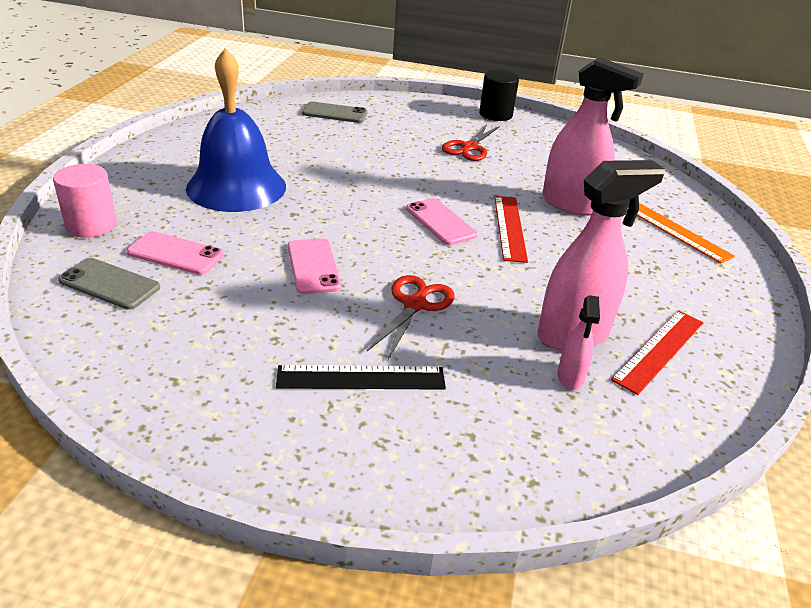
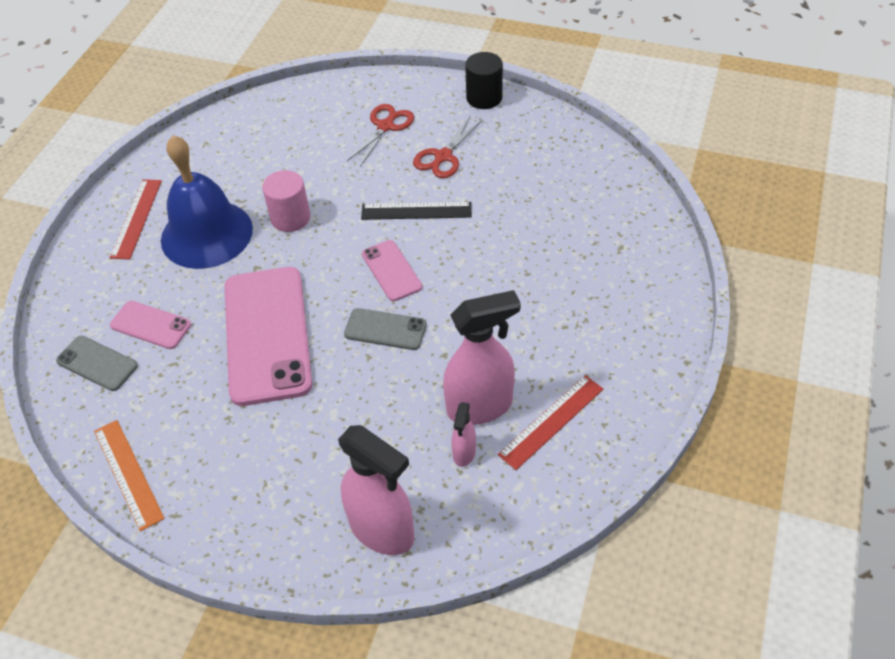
camera: 10 degrees right, 15 degrees up
(91, 225) = (80, 294): pink cylinder -> pink cylinder (290, 218)
(313, 266) = (267, 334): pink phone -> pink phone, size x2.07
(335, 113) = (312, 111): grey phone -> grey phone (385, 329)
(361, 378) = (292, 457): black ruler -> black ruler (416, 211)
(415, 304) = (349, 376): red scissors -> red scissors (386, 126)
(509, 227) = (456, 274): red ruler -> red ruler (136, 218)
(571, 204) = (526, 237): pink spray bottle -> pink spray bottle (382, 530)
(675, 231) = (622, 270): orange ruler -> orange ruler (128, 473)

